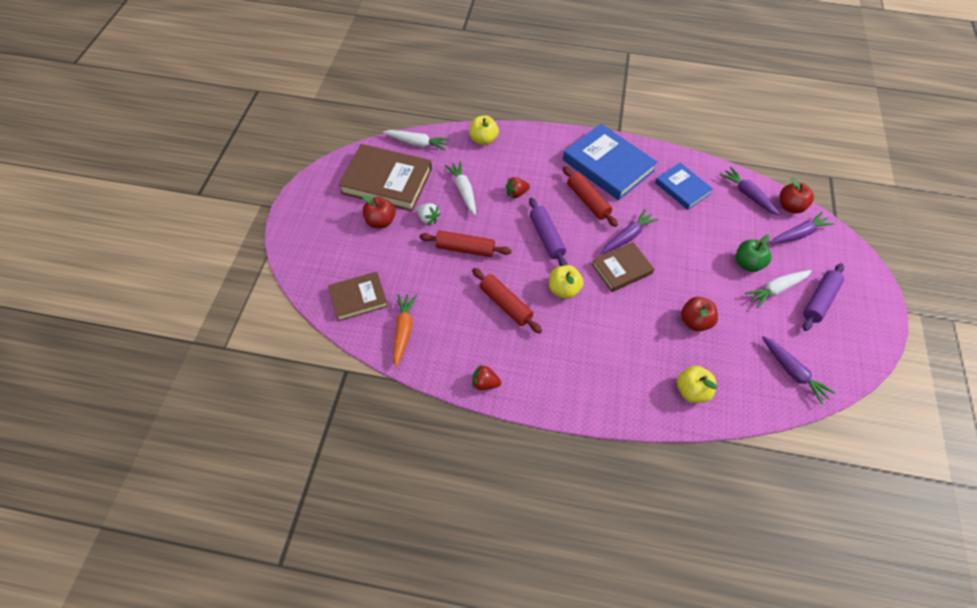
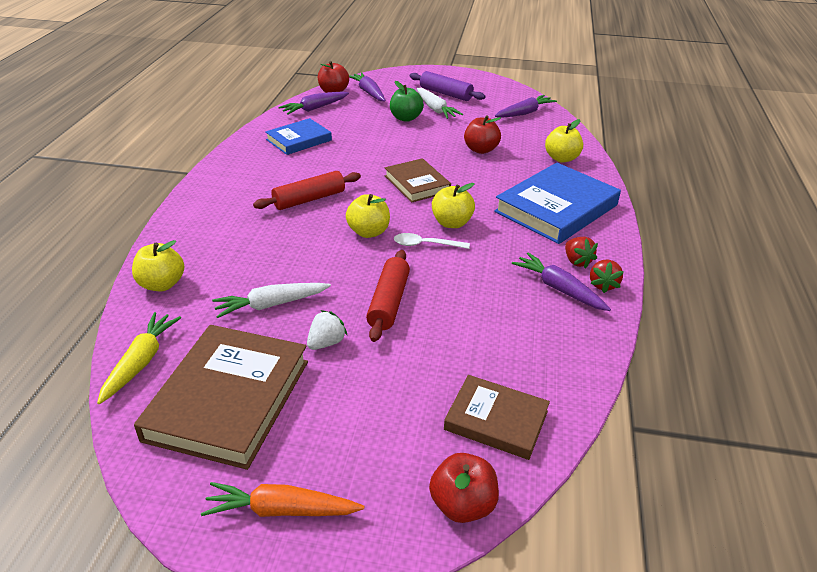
camera: 90 degrees left, 20 degrees down
(358, 298) = (496, 420): brown book -> brown book turned 45 degrees counterclockwise
(380, 221) = (327, 402): red apple -> red apple (462, 505)
(403, 330) = (545, 362): orange carrot -> orange carrot (281, 510)
(417, 143) = (141, 362): white carrot -> yellow carrot
(505, 304) = (481, 267): red rolling pin -> none
(516, 193) = (286, 254): red strawberry -> red strawberry (577, 261)
(532, 271) = (425, 244): none -> white spoon
(546, 237) = (368, 232): purple rolling pin -> yellow apple
(608, 165) = (250, 182): blue book -> blue book (556, 208)
(628, 236) = (368, 177): purple carrot -> purple carrot (558, 288)

